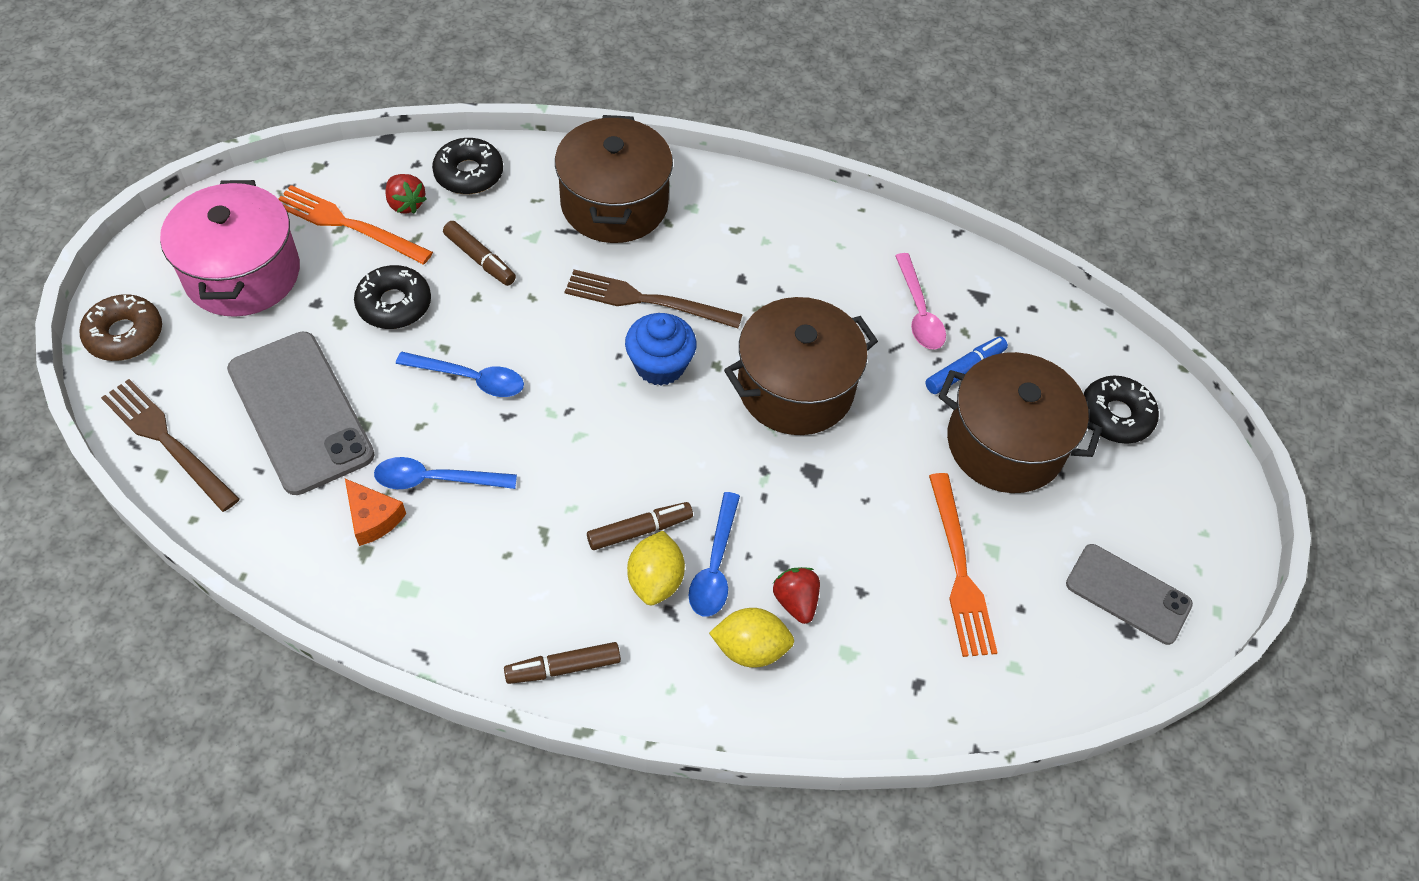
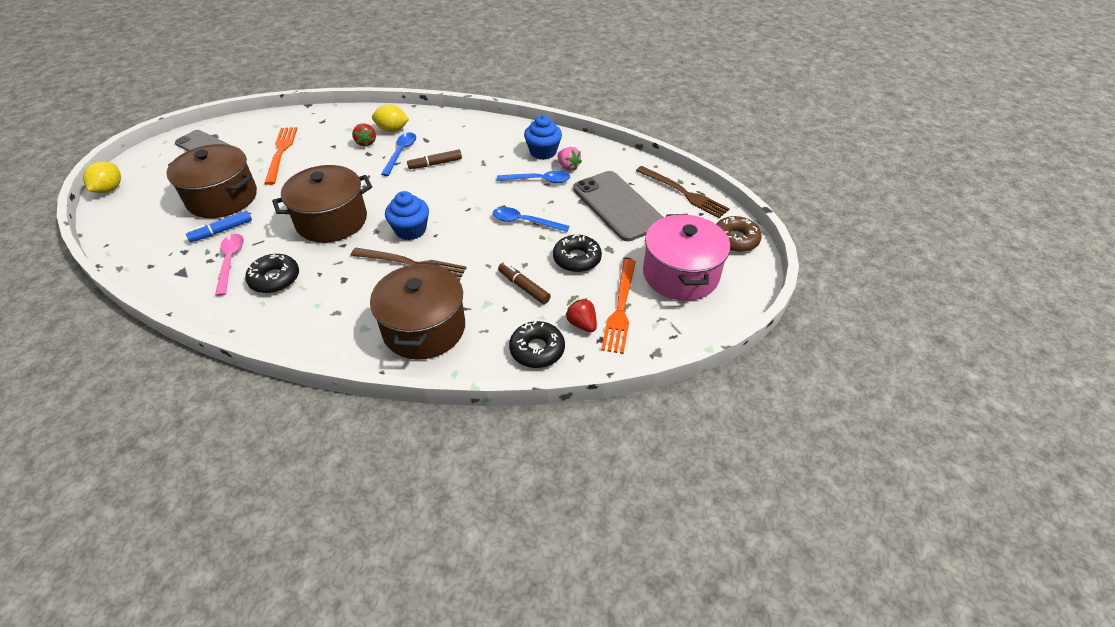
camera: 175 degrees left, 10 degrees down
(348, 225) = (620, 308): orange fork -> orange fork turned 75 degrees clockwise
(373, 518) = (568, 167): orange cheese -> pink strawberry
(418, 566) = (543, 152): none -> blue cupcake
(563, 667) = (476, 124): brown marker -> none
(655, 580) = (430, 148): yellow lemon -> yellow lemon (109, 189)
(1115, 416) = (146, 211): black donut -> black donut (275, 279)

